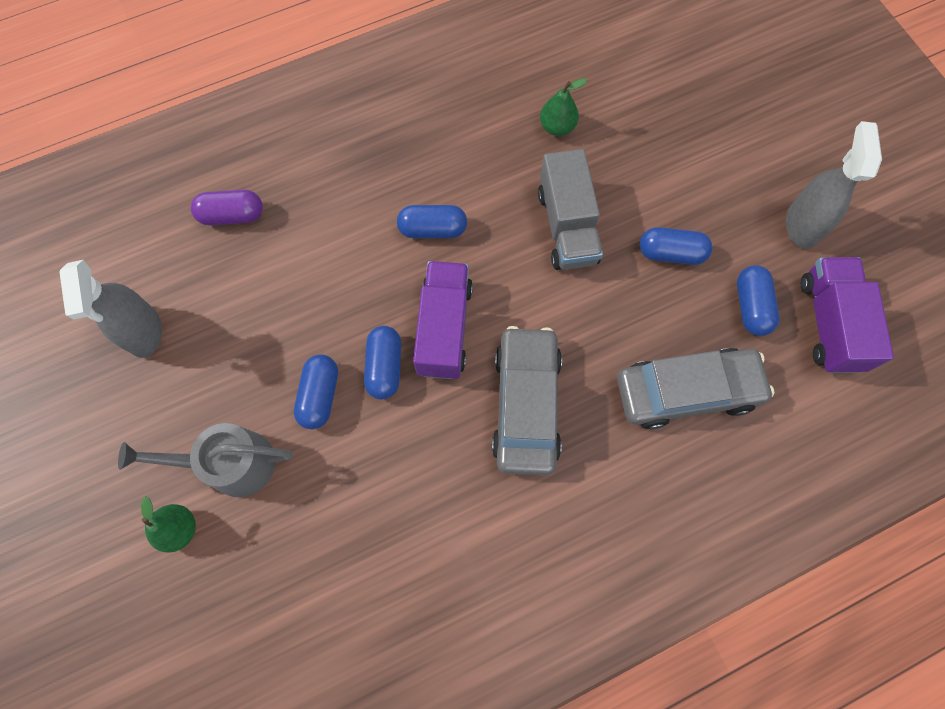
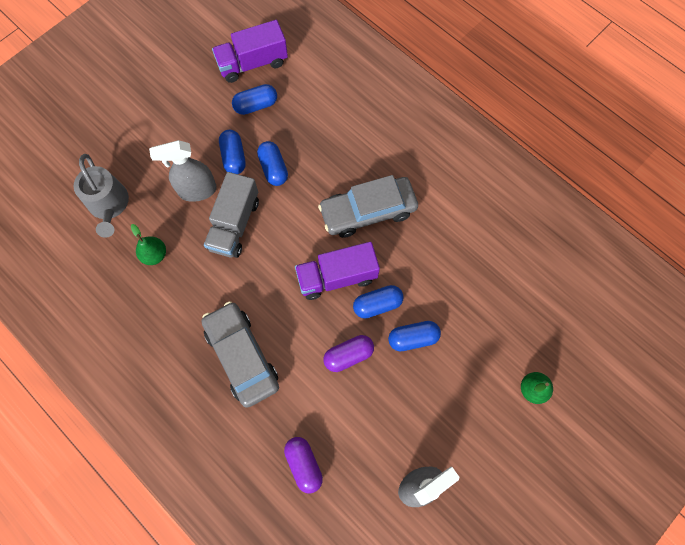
camera: 110 degrees left, 0 degrees up
(231, 464) = (479, 375): grey watering can -> grey watering can (109, 205)
(334, 307) = (348, 355): none -> purple capsule
(433, 229) = (266, 311): blue capsule -> blue capsule (273, 168)
(567, 226) = (235, 224): grey truck -> grey truck turned 135 degrees clockwise
(687, 391) = (324, 127): grey car -> grey car (242, 356)
(802, 224) = (188, 89): grey spray bottle -> grey spray bottle (197, 190)

